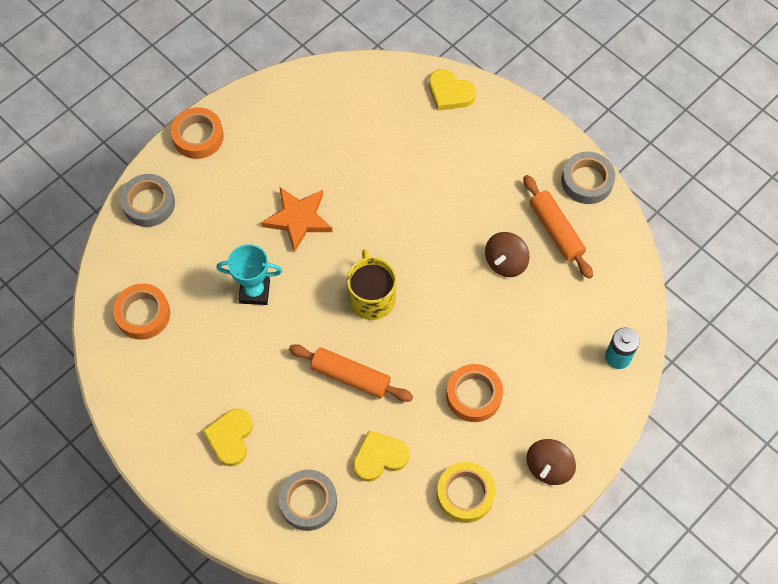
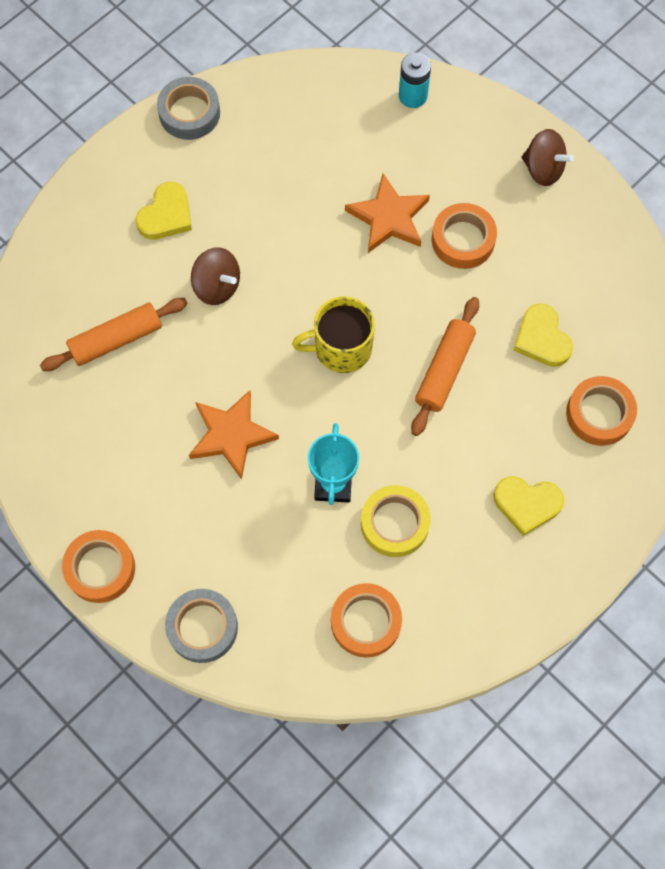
camera: 90 degrees left, 5 degrees up
(308, 502) = (599, 414): grey tape -> orange tape
(450, 93) = (54, 257): yellow heart -> yellow heart (166, 215)
(465, 494) = (578, 251): yellow tape -> yellow tape (394, 523)
(493, 335) = (388, 217): none -> orange star
(505, 262) = (295, 202): brown spinning top -> brown spinning top (217, 286)
(556, 231) = (255, 148): orange rolling pin -> orange rolling pin (116, 339)

